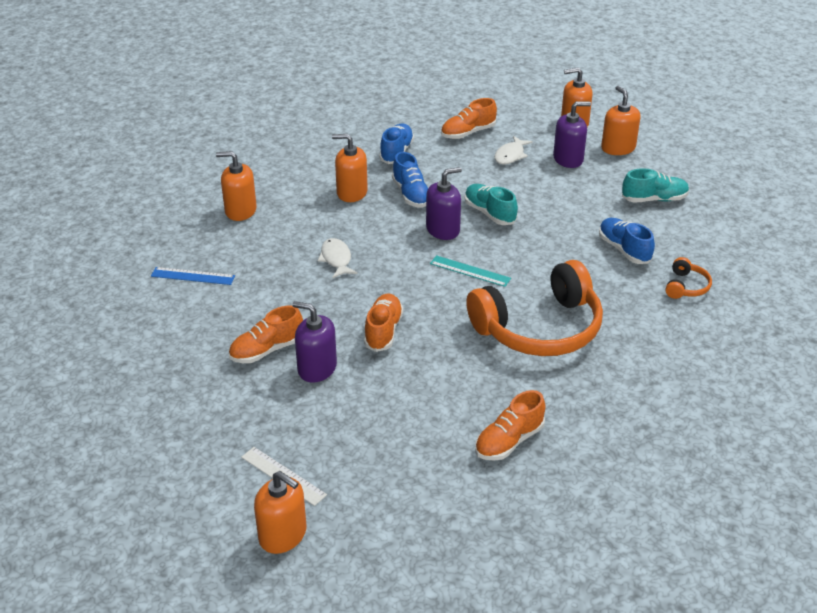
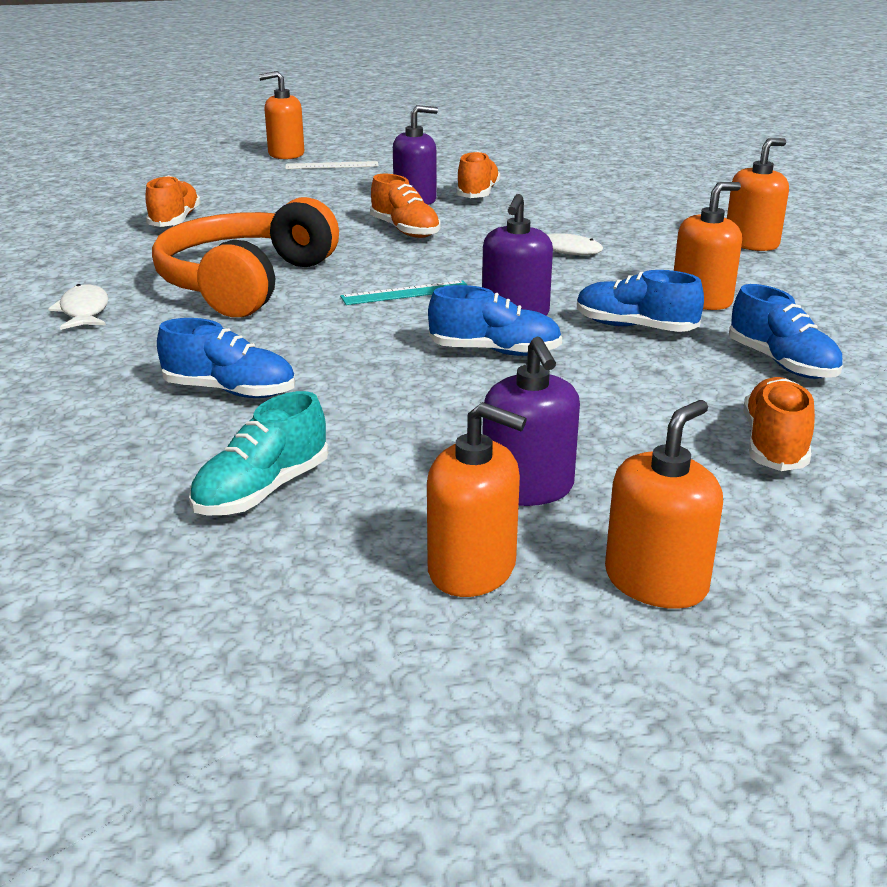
camera: 135 degrees right, 10 degrees down
(193, 276) = (648, 200): blue ruler -> none
(489, 213) = (495, 351): turquoise shoe -> blue shoe
(510, 155) = (630, 442): white fish -> white fish (84, 311)
(568, 159) = (527, 488): purple soap dispenser -> purple soap dispenser turned 45 degrees counterclockwise
(686, 286) = (81, 386): orange headphones -> none

